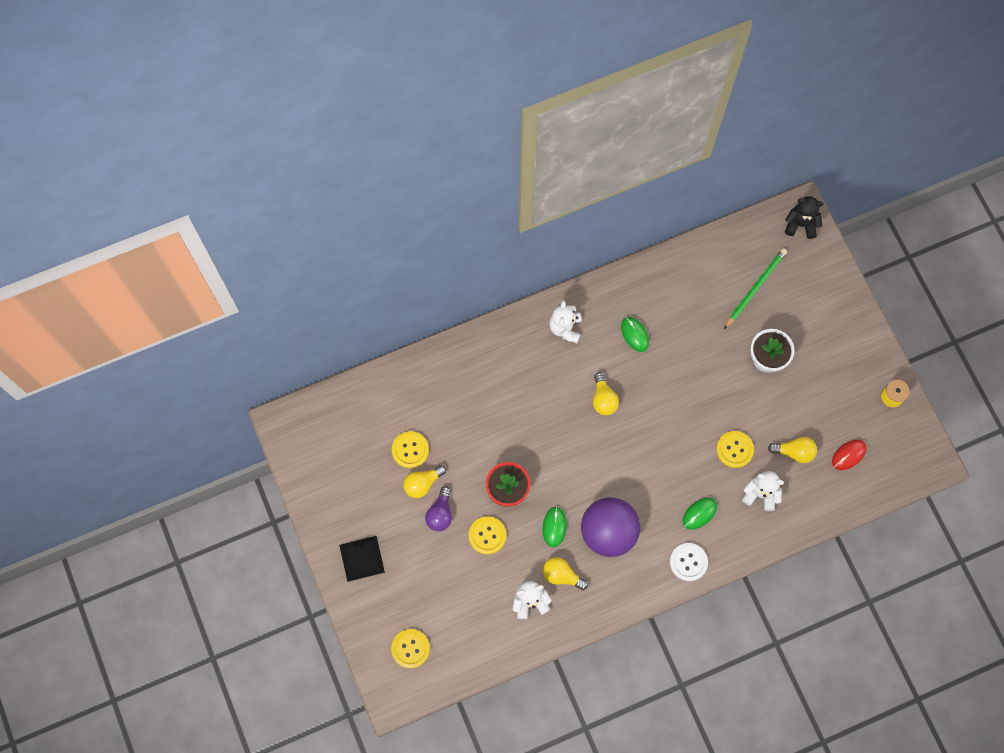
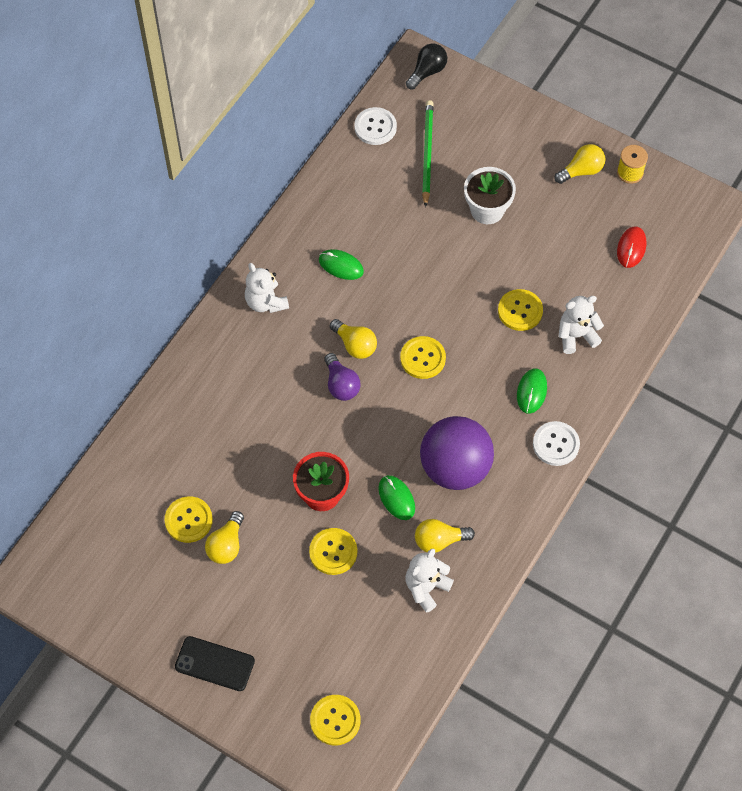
camera: 35 degrees left, 10 degrees down
(361, 558) = (214, 663): black pyramid -> black phone
(440, 514) = (267, 563): purple light bulb -> purple light bulb (341, 384)
(642, 439) = (423, 358): none -> yellow button
(732, 244) = (375, 127): none -> white button
(794, 452) = (578, 277): yellow light bulb -> yellow light bulb (581, 171)
(801, 224) = (427, 72): black teddy bear -> black light bulb

